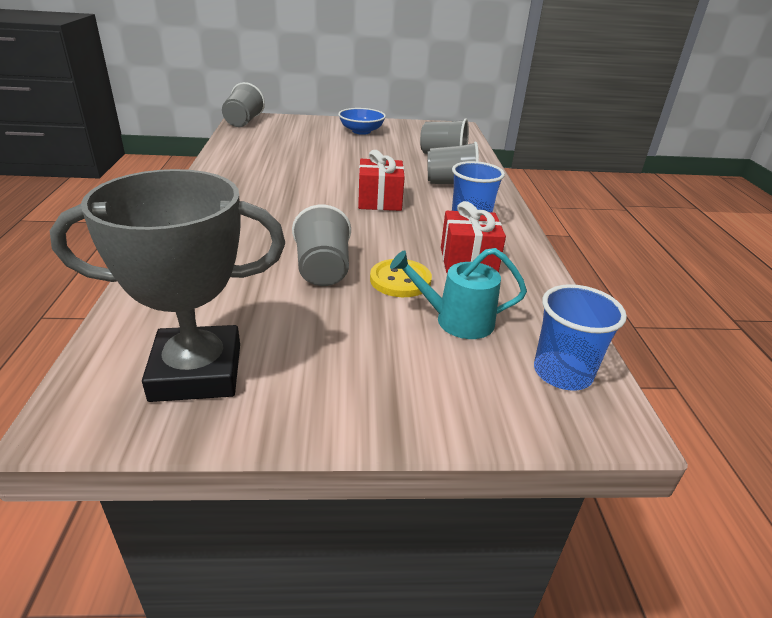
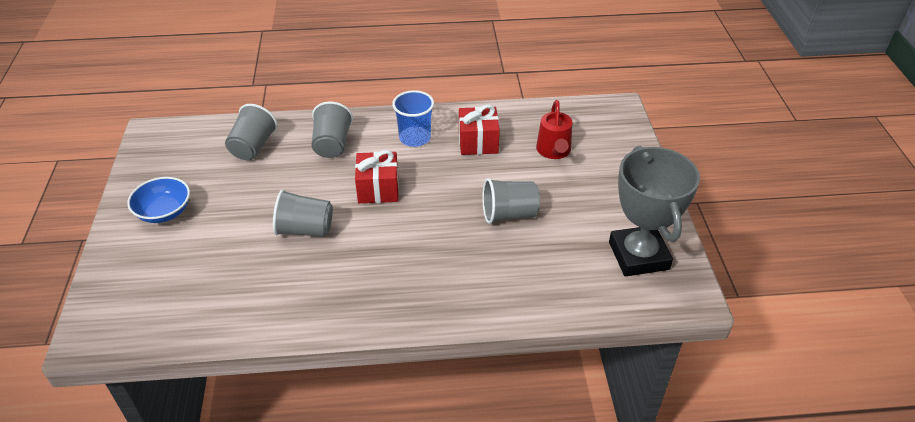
camera: 90 degrees left, 10 degrees up
(243, 122) = (109, 336): grey cup -> grey cup (305, 229)
(400, 280) = (513, 175): yellow button -> none
(457, 320) = (554, 151): turquoise watering can -> red watering can
(562, 373) = (589, 117): blue cup -> none

